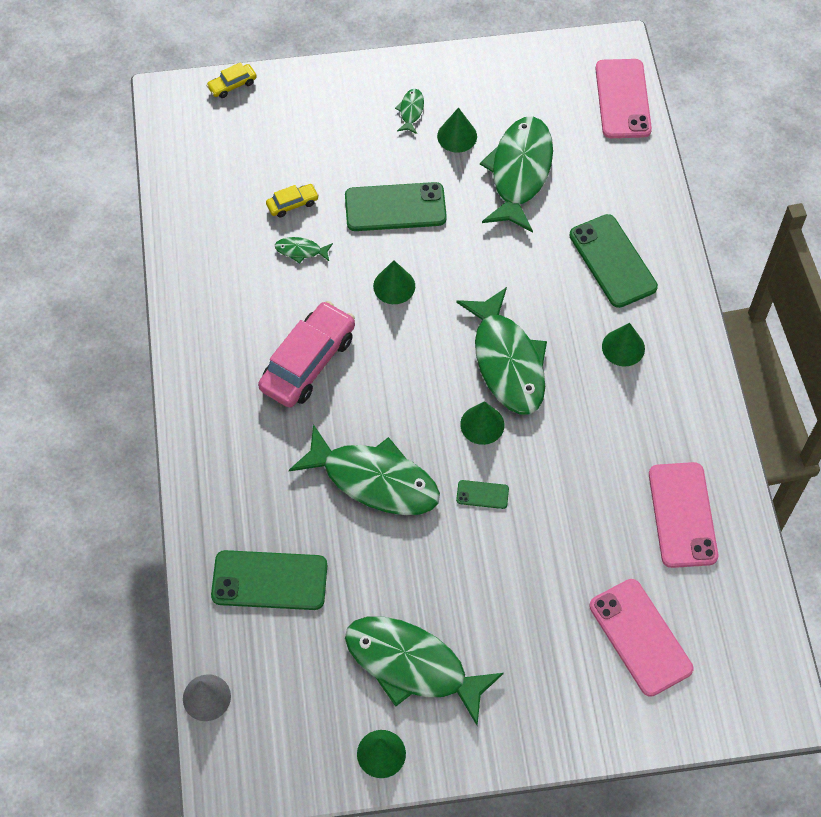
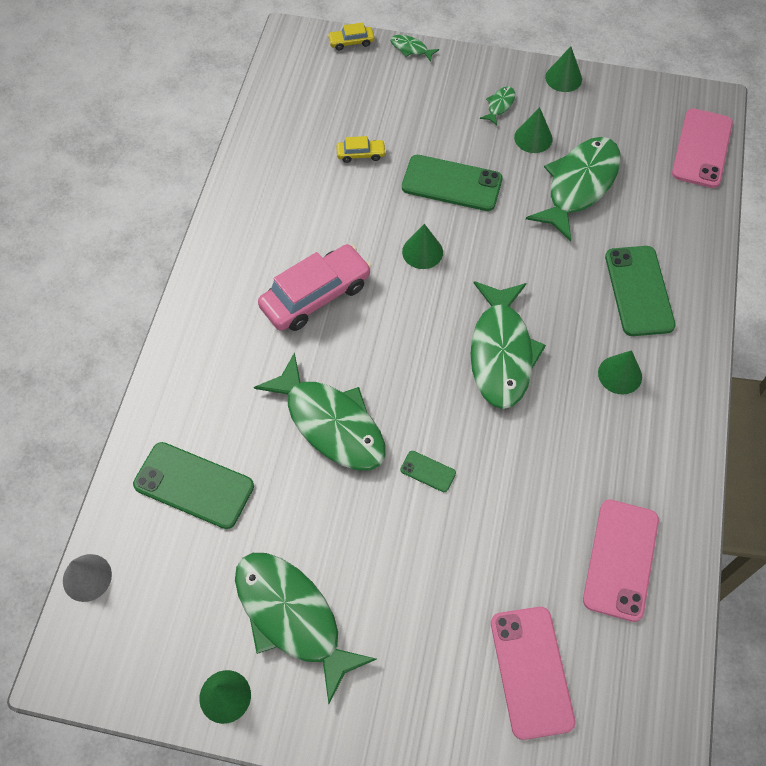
camera: 20 degrees right, 0 degrees up
(301, 251) = (351, 196): green fish -> green fish (411, 49)
(482, 424) = (454, 404): green cone -> green cone (563, 78)

